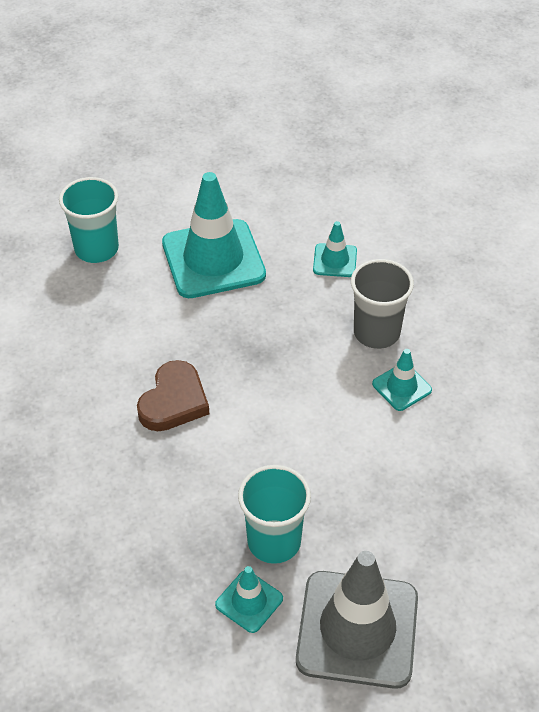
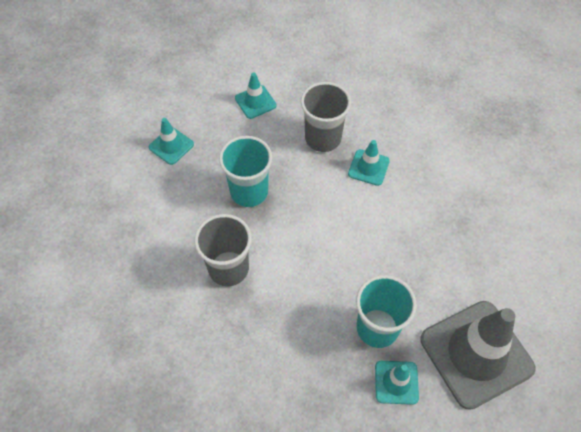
camera: 35 degrees left, 10 degrees up
(96, 249) = (77, 185): turquoise cup -> turquoise cup (249, 192)
(174, 401) = (228, 268): brown heart -> grey cup
(213, 259) = (171, 146): turquoise traffic cone -> turquoise traffic cone, size x0.47

